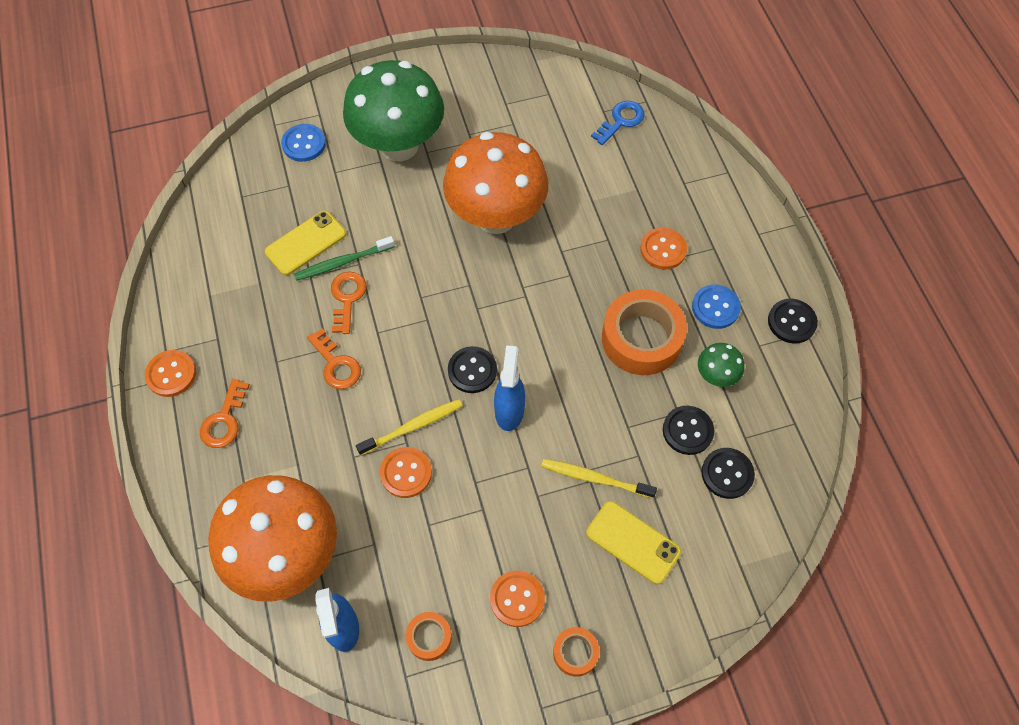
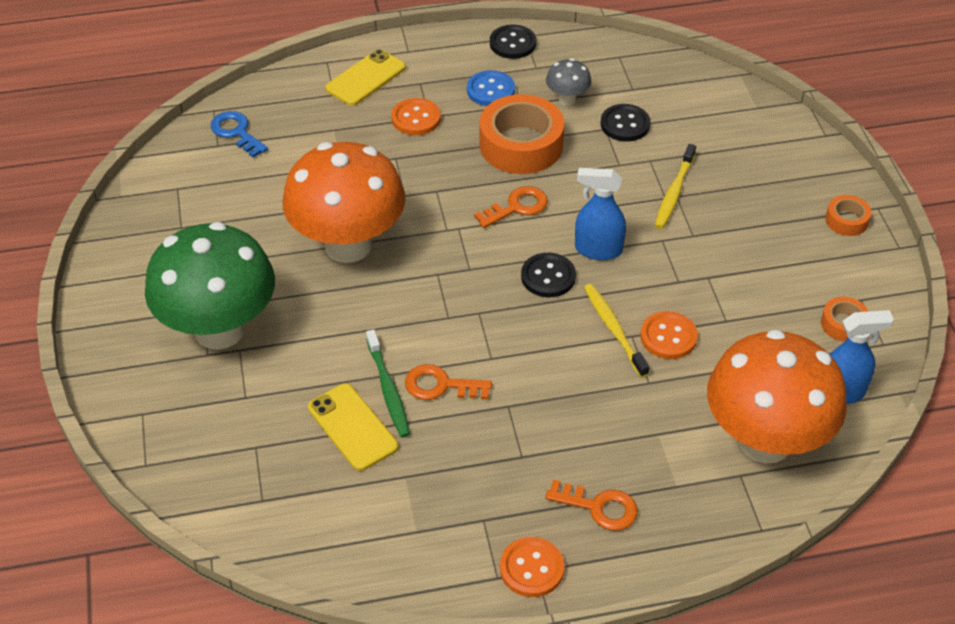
camera: 85 degrees left, 15 degrees down
(304, 144) = (189, 430): blue button -> none
(336, 364) = (531, 397): orange key -> orange key (517, 207)
(517, 599) = (799, 257): orange button -> none
(633, 542) = (738, 172): yellow phone -> yellow phone (365, 78)
(715, 376) = (567, 99): green mushroom -> grey mushroom
(727, 474) = (669, 104): black button -> none

